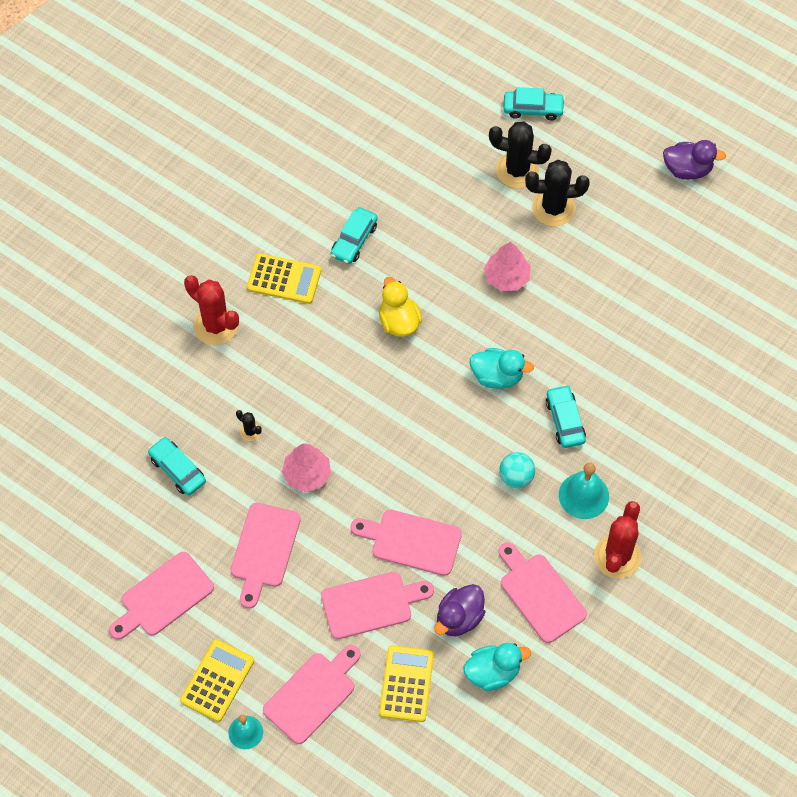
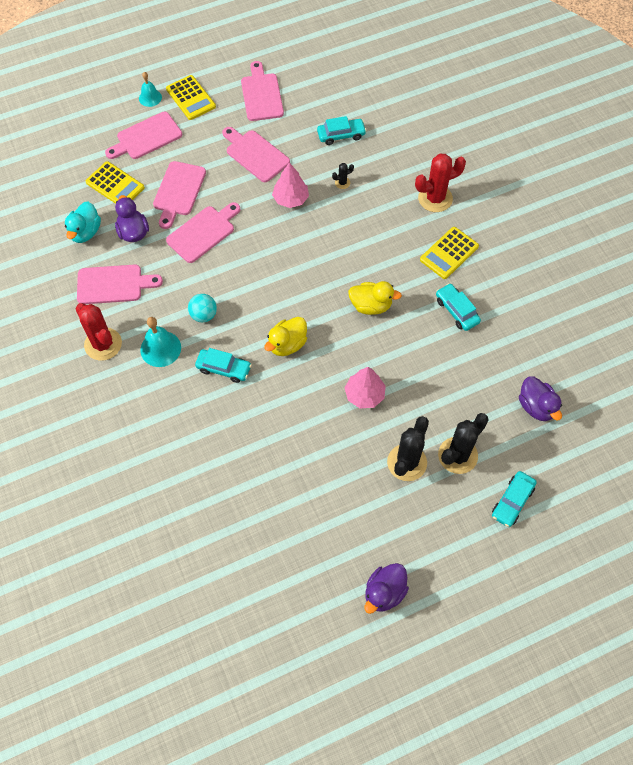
camera: 120 degrees right, 0 degrees up
(312, 694) = (146, 137): pink cutting board -> pink cutting board turned 75 degrees clockwise
(421, 128) = (536, 406): none -> purple duck
(497, 376) = (287, 344): turquoise duck -> yellow duck

